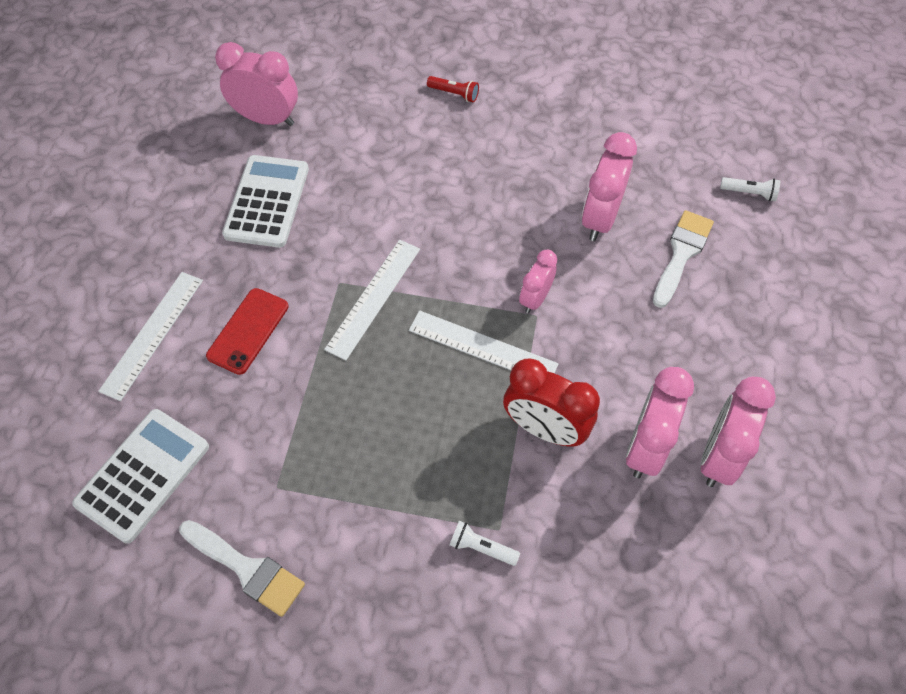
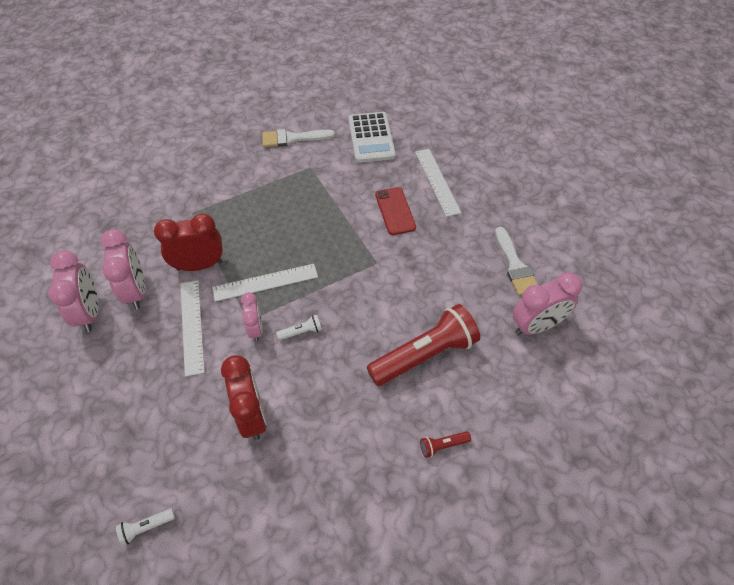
camera: 140 degrees right, 5 degrees down
(267, 202) = (467, 276): white calculator -> none
(373, 298) = (349, 267): white ruler -> white ruler (192, 326)
(393, 163) = (425, 355): none -> red flashlight
(481, 547) = (195, 201): white flashlight -> white flashlight (301, 332)
(600, 218) = (252, 416): pink clock -> red clock
(681, 254) = (176, 429): white brush -> white brush (515, 266)

